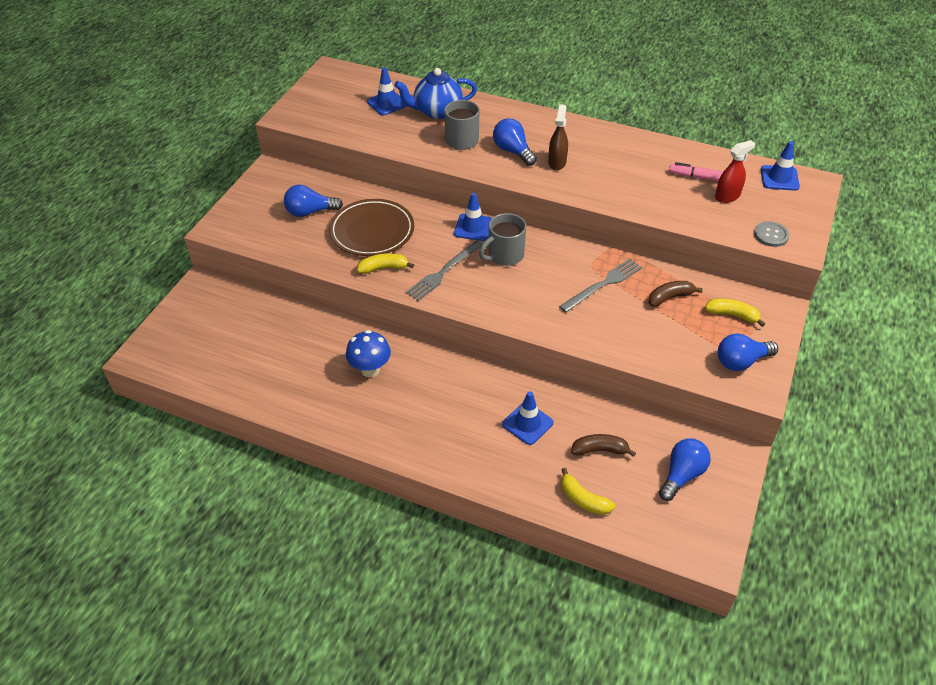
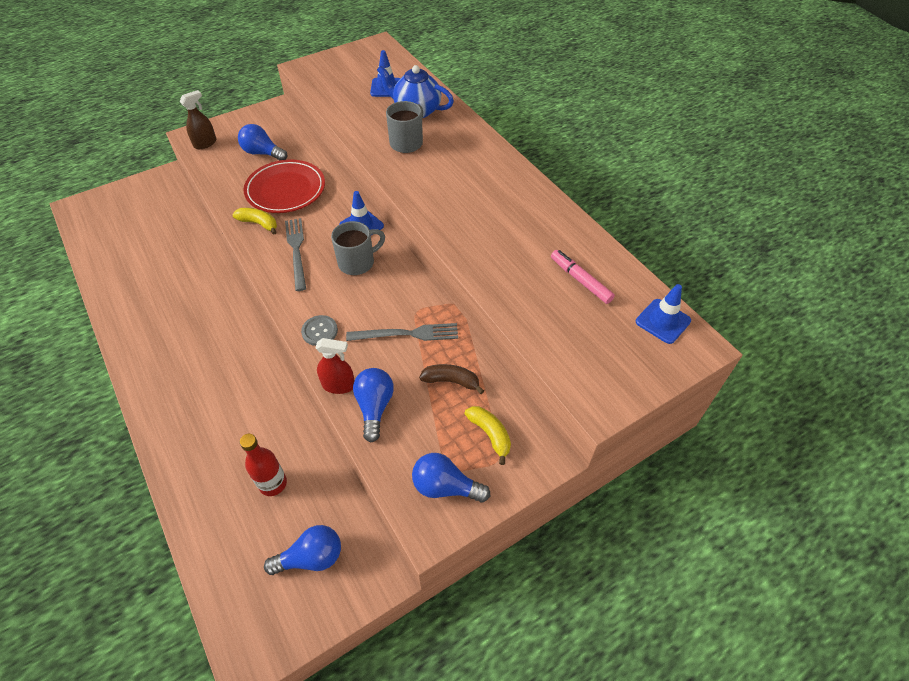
camera: 35 degrees right, 5 degrees up
(370, 369) = (192, 302): blue mushroom -> none
(372, 231) = (285, 190): brown plate -> red plate
(443, 272) = (296, 251): grey fork -> grey fork turned 90 degrees clockwise
(504, 255) = (357, 262): grey mug -> grey mug turned 150 degrees clockwise
(513, 151) = (436, 171): blue light bulb -> blue light bulb (374, 407)
(527, 423) = (246, 420): blue traffic cone -> none
(557, 162) = (461, 199): brown spray bottle -> brown spray bottle (205, 143)
(583, 499) = (211, 519): yellow banana -> none
(599, 450) = (273, 483): brown banana -> red bottle
(727, 196) = (584, 311): red spray bottle -> red spray bottle (338, 385)
(771, 235) = (584, 375): grey button -> grey button (319, 331)

